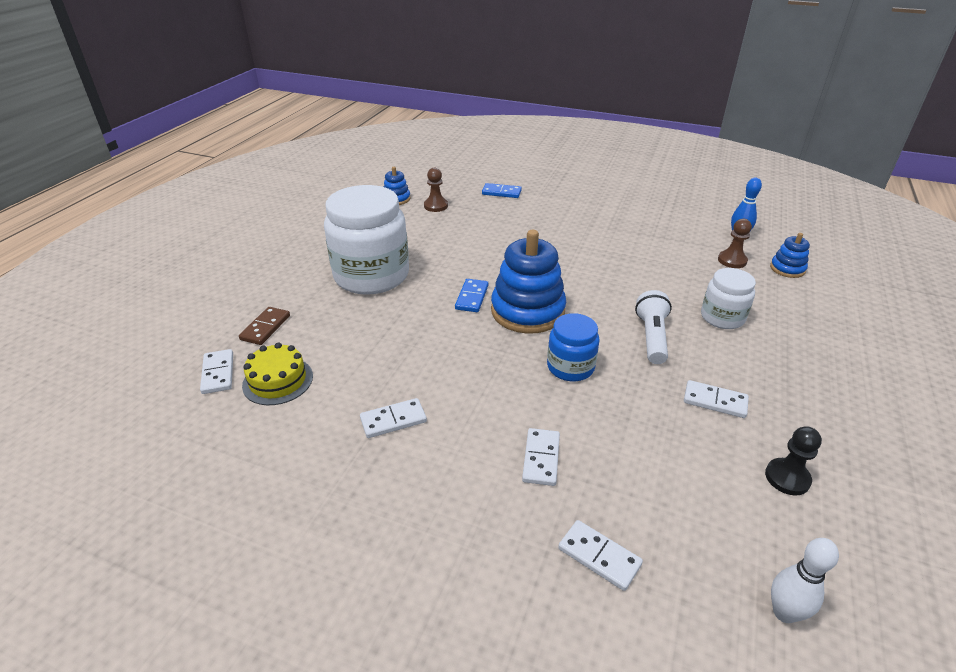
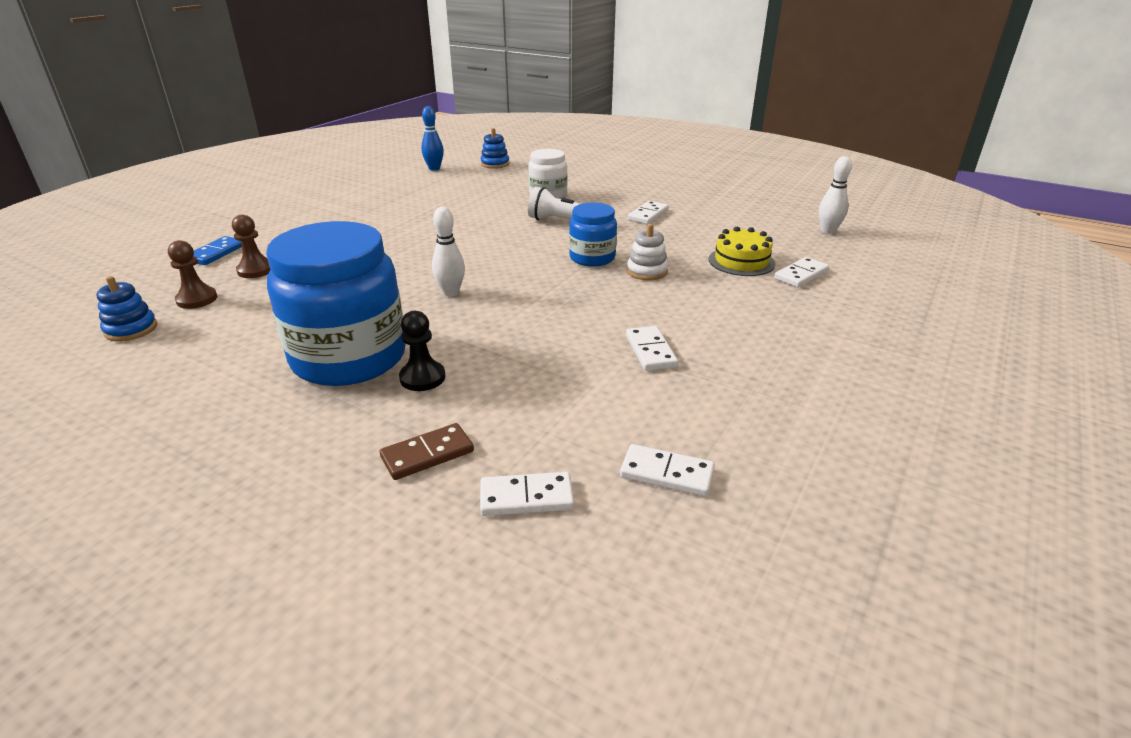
camera: 80 degrees left, 5 degrees down
(265, 327) = (427, 454): brown domino -> brown domino turned 60 degrees counterclockwise
(278, 380) = (561, 435): yellow cake -> yellow cake (741, 261)
(371, 275) = (349, 357): white jar -> blue jar
(472, 297) = (451, 292): blue domino -> white bowling pin
(527, 311) = (495, 266): blue stacking toy -> none
(541, 458) = (706, 283): white domino -> white domino (666, 473)
(554, 409) = (647, 271): none -> white stacking toy
(732, 260) = (469, 177): brown pawn -> brown pawn (256, 270)
(787, 478) = (724, 210): black pawn -> black pawn (422, 378)

